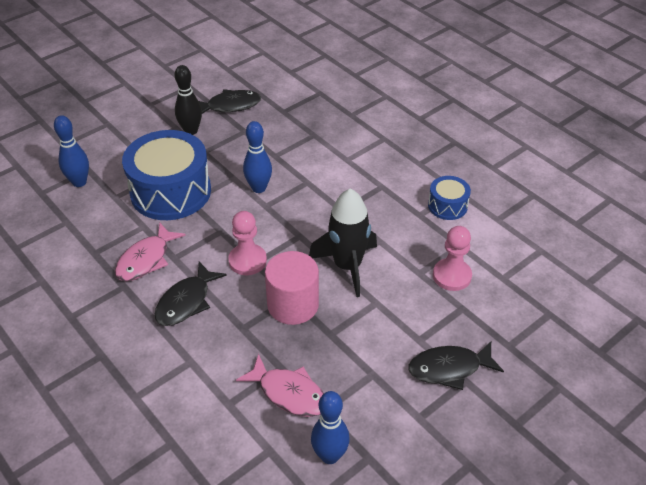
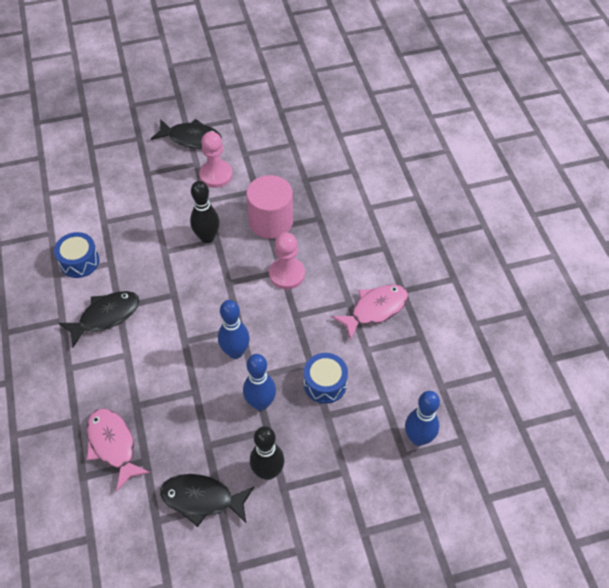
camera: 155 degrees left, 10 degrees up
(171, 192) = (325, 383): blue drum -> blue drum, size x0.48
(186, 302) = (354, 255): black fish -> black fish (106, 316)
(289, 393) = (309, 161): pink fish -> pink fish (113, 445)
(330, 456) = (303, 119): blue bowling pin -> blue bowling pin (260, 403)
(347, 266) = (207, 237): black rocket -> black bowling pin
(452, 276) = (133, 199): pink pawn -> pink pawn (216, 175)

